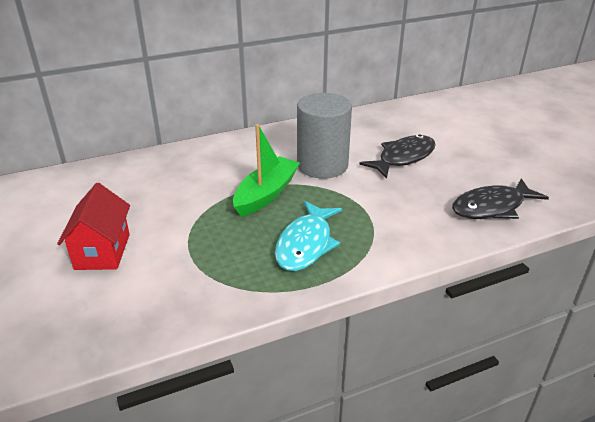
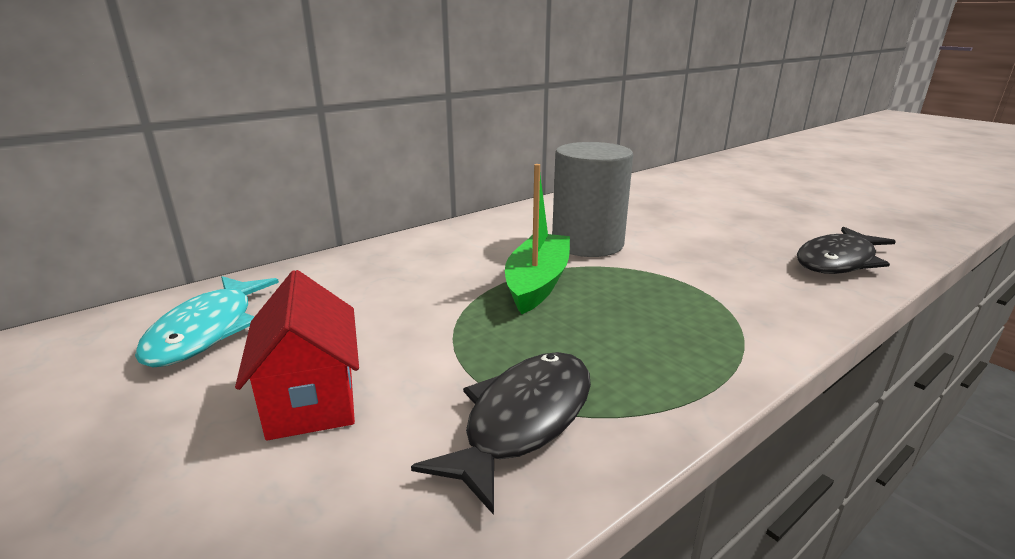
camera: 15 degrees left, 10 degrees down
(306, 244) = (647, 336): turquoise fish -> turquoise fish (207, 330)
(403, 157) = (680, 226): black fish -> black fish (523, 420)

